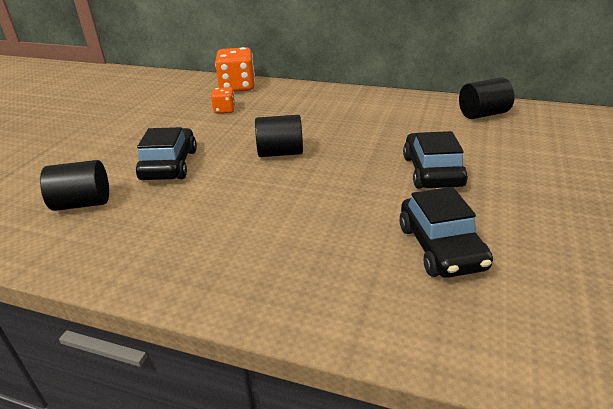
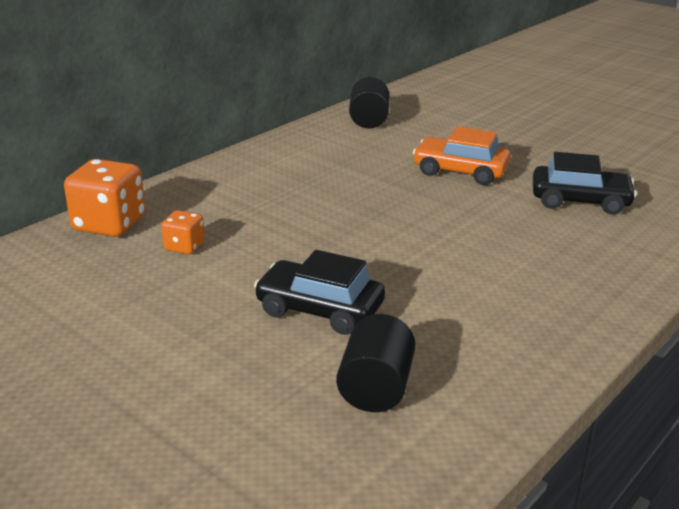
camera: 70 degrees left, 5 degrees down
(280, 153) = (355, 232): black cylinder -> none
(432, 171) = (460, 171): black car -> orange car

